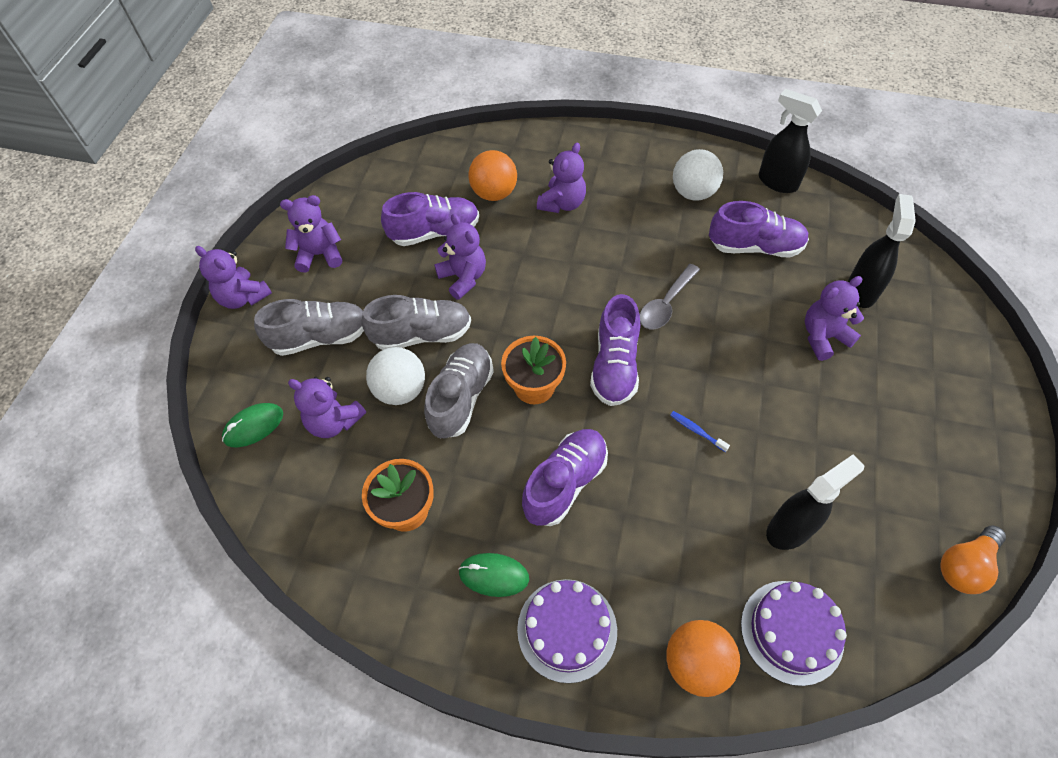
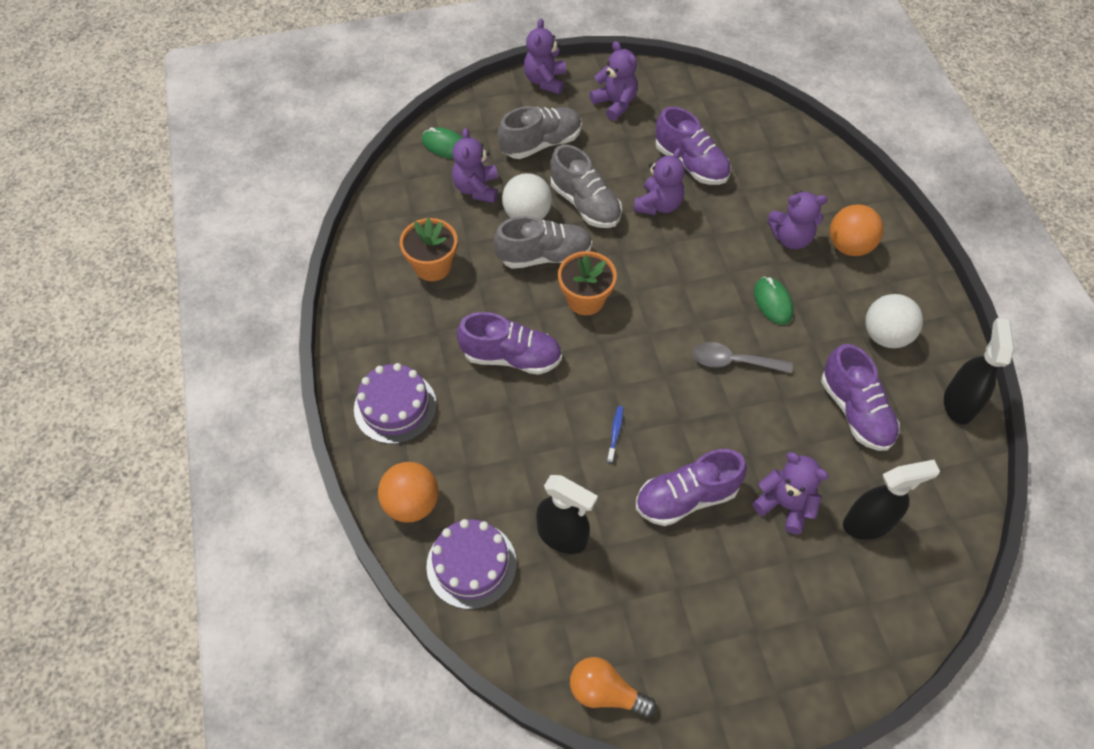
camera: 60 degrees right, 0 degrees up
(320, 337) = (541, 143): grey shoe -> grey shoe turned 75 degrees counterclockwise
(493, 575) = (412, 343): green mouse -> green mouse (772, 302)
(494, 193) = (764, 184): orange ball -> orange ball (849, 246)
(615, 365) = (642, 348): purple shoe -> purple shoe (686, 498)

